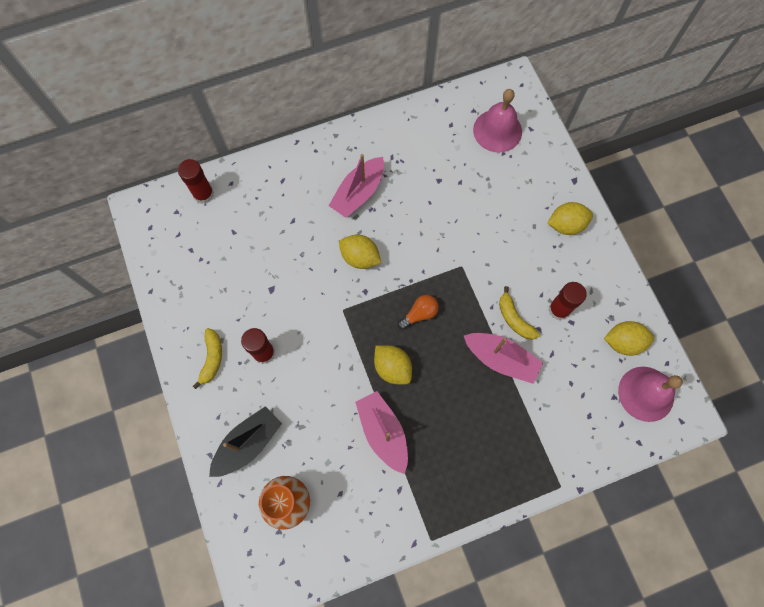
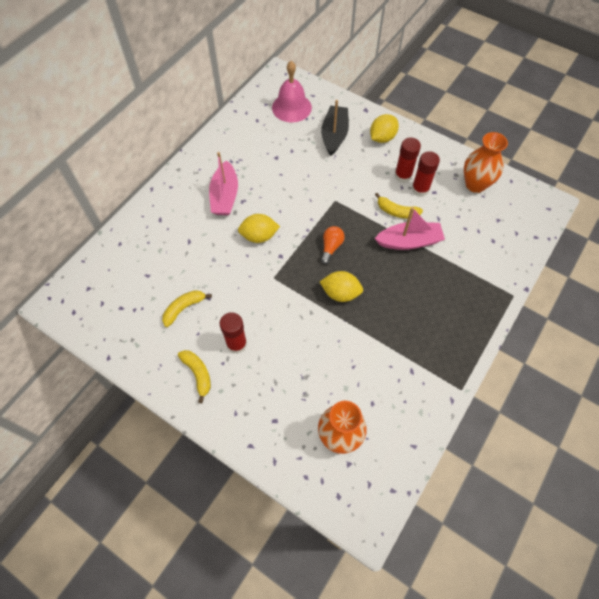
camera: 35 degrees left, 10 degrees down
(203, 194) = (102, 263): red glue stick -> red glue stick (403, 176)
(242, 287) = (184, 308): none -> yellow banana
(248, 443) = (274, 416): black boat -> black boat (334, 135)
(383, 432) = (369, 340): pink boat -> none
(623, 342) = (475, 184): yellow lemon -> orange vase
(646, 393) = (514, 206): pink bell -> none

